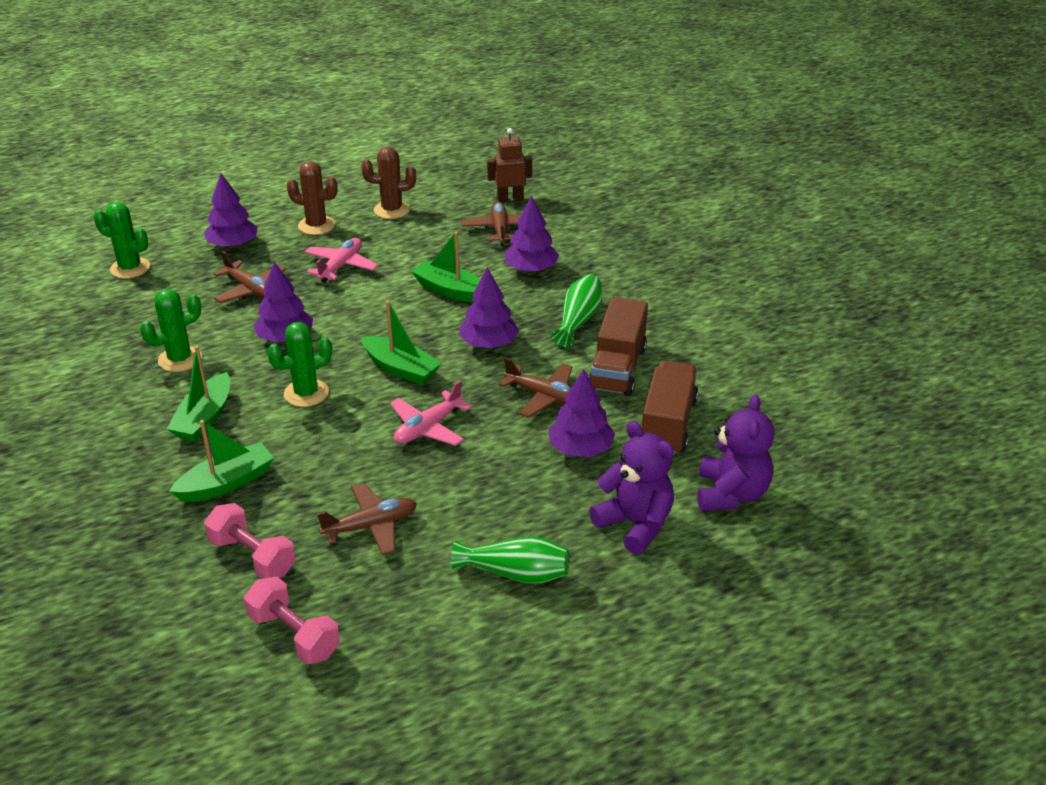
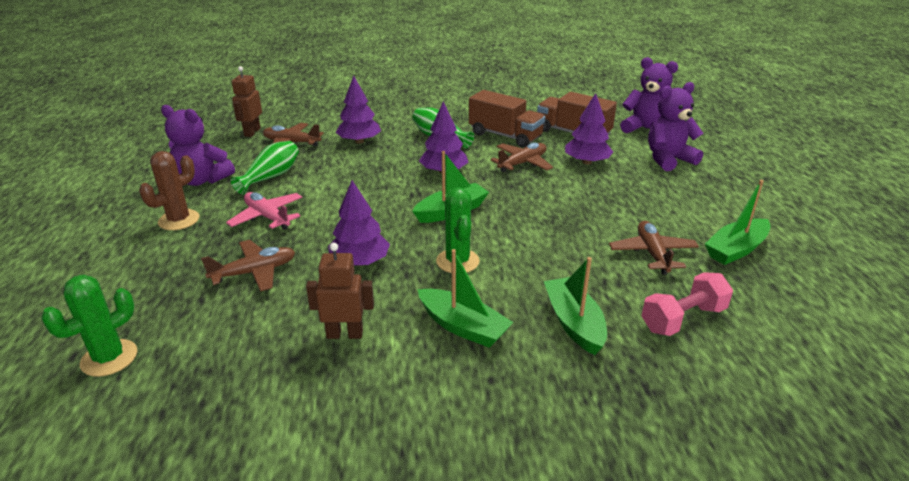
camera: 70 degrees left, 5 degrees down
(180, 359) = (345, 334): green cactus -> brown robot
(233, 245) = (152, 274): purple tree -> none
(294, 635) = (782, 308): pink dumbbell -> none
(391, 210) = (202, 180): brown cactus -> purple teddy bear
(428, 428) = (537, 211): pink plane -> none
(450, 291) = (358, 175): green boat -> green boat (736, 249)
(516, 573) = (712, 205): green vase -> green vase (271, 177)

